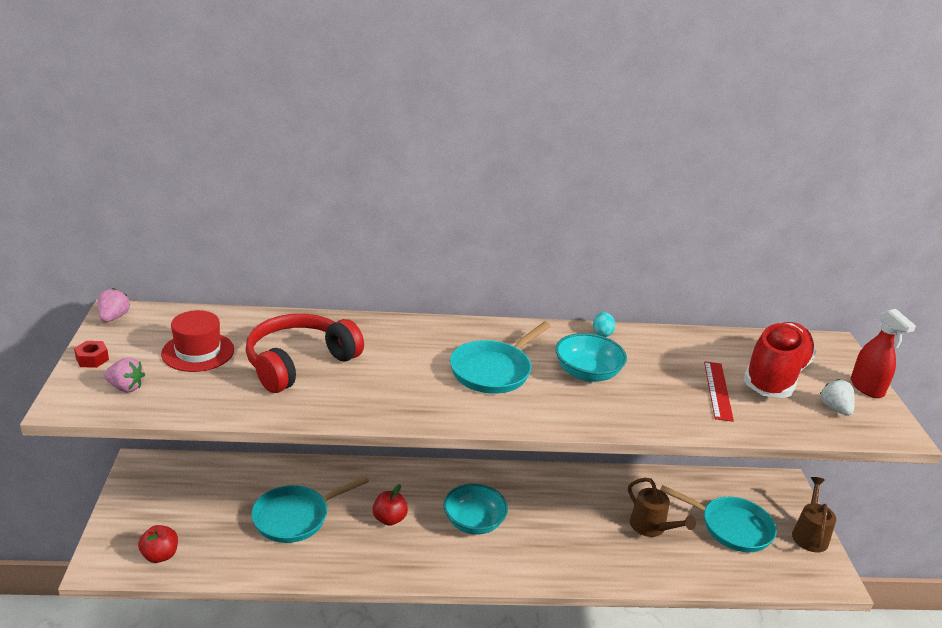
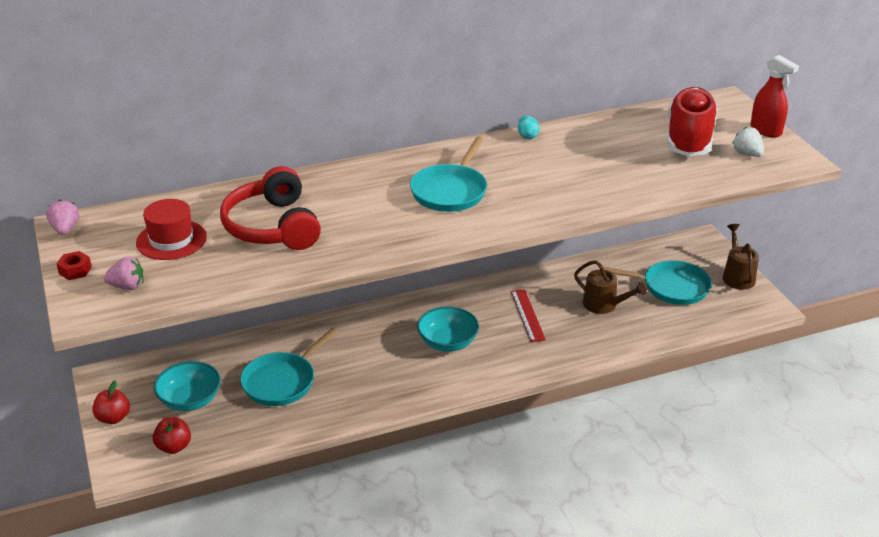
camera: 15 degrees left, 5 degrees up
(299, 363) = (273, 227): red headphones -> red headphones turned 45 degrees counterclockwise
(389, 519) = (370, 360): red apple -> red apple (113, 418)
(587, 373) = (532, 174): turquoise bowl -> turquoise bowl (190, 400)
(718, 390) = (647, 162): red ruler -> red ruler (527, 315)

